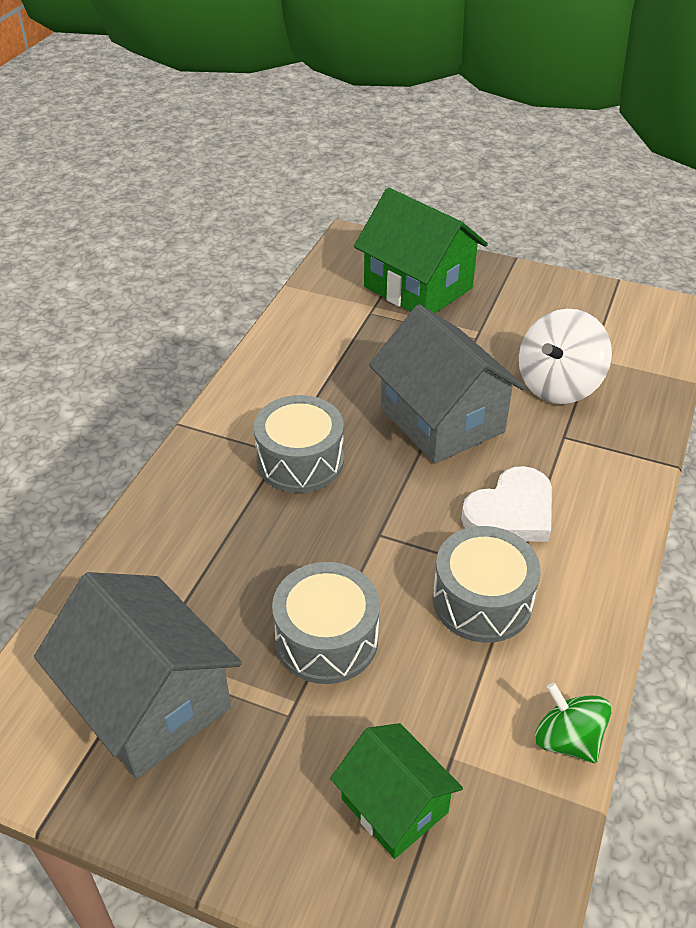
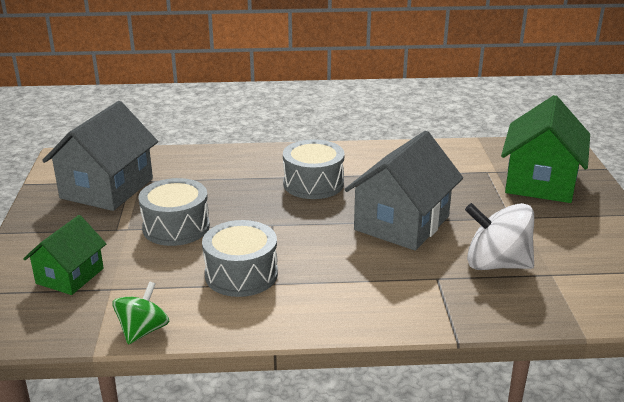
camera: 65 degrees right, 15 degrees down
(511, 512) = (333, 270): white heart -> none

